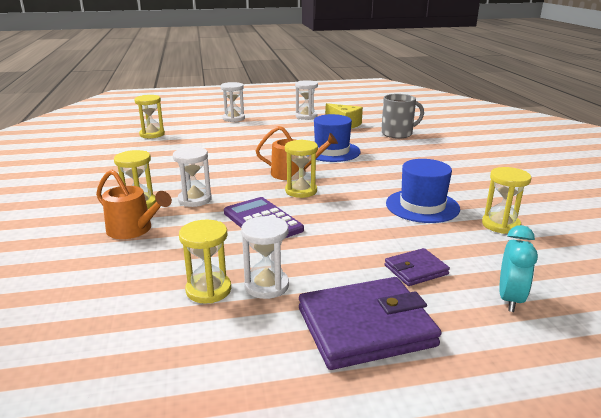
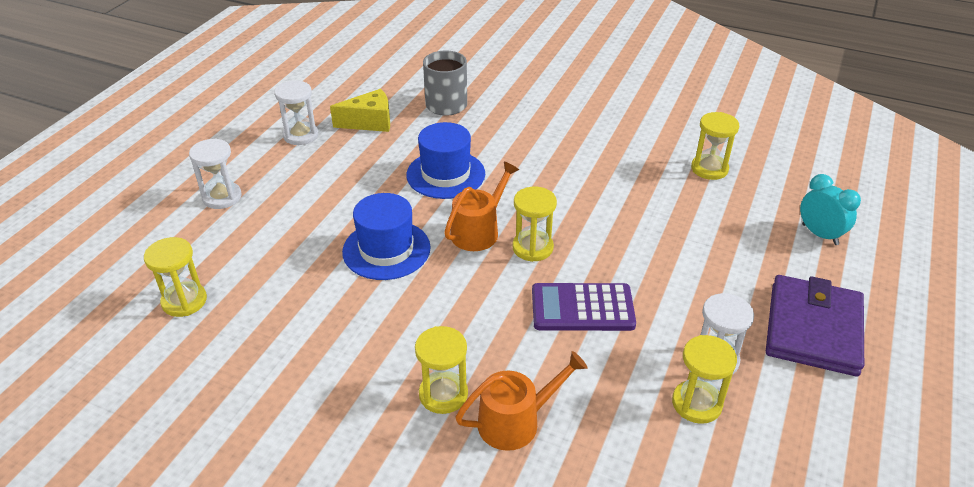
camera: 55 degrees left, 15 degrees up
(195, 200) = (477, 340): white hourglass -> none
(416, 270) = (748, 257): purple wallet -> none
(422, 206) = (639, 189): blue hat -> blue hat (386, 250)

